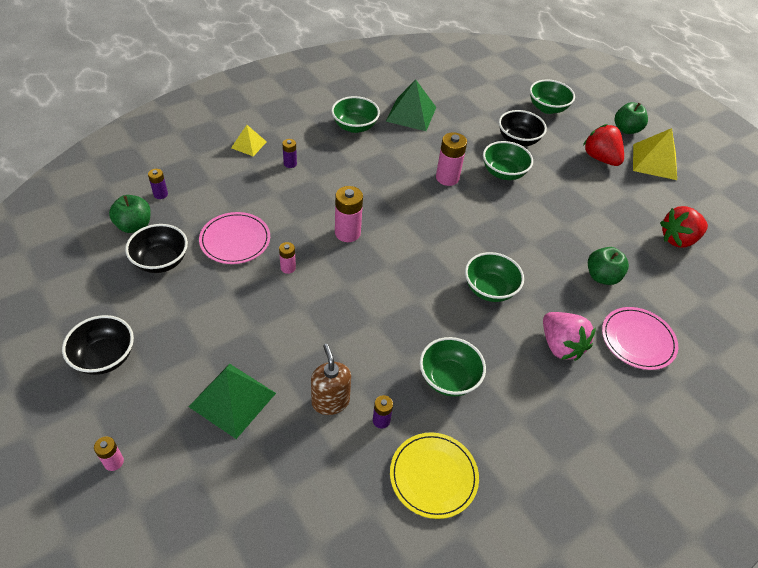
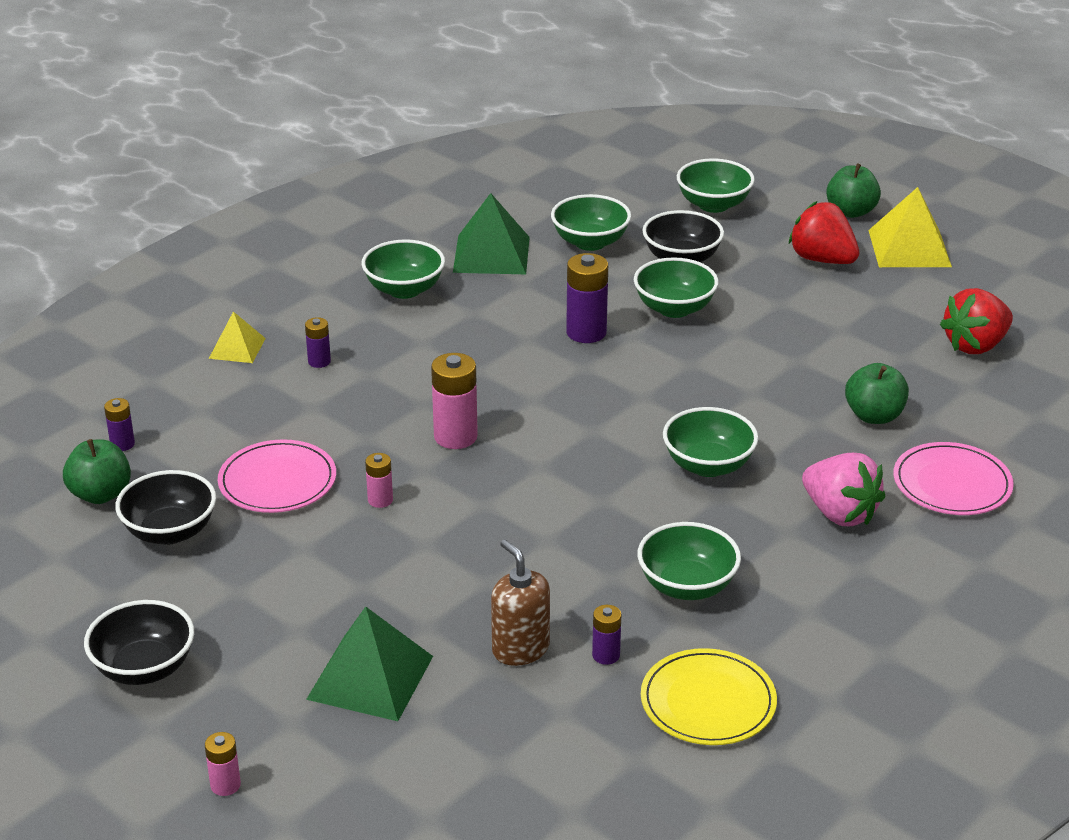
camera: 10 degrees left, 15 degrees down
(447, 178) = (586, 332): pink battery -> purple battery
(469, 118) = (590, 242): none -> green bowl

